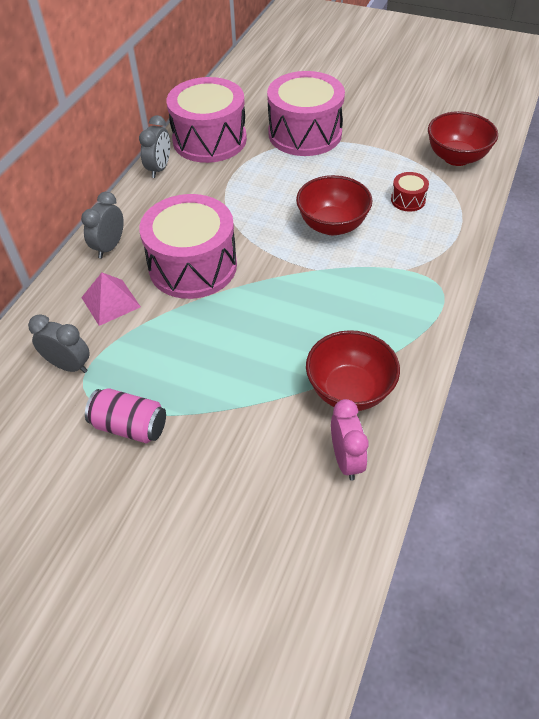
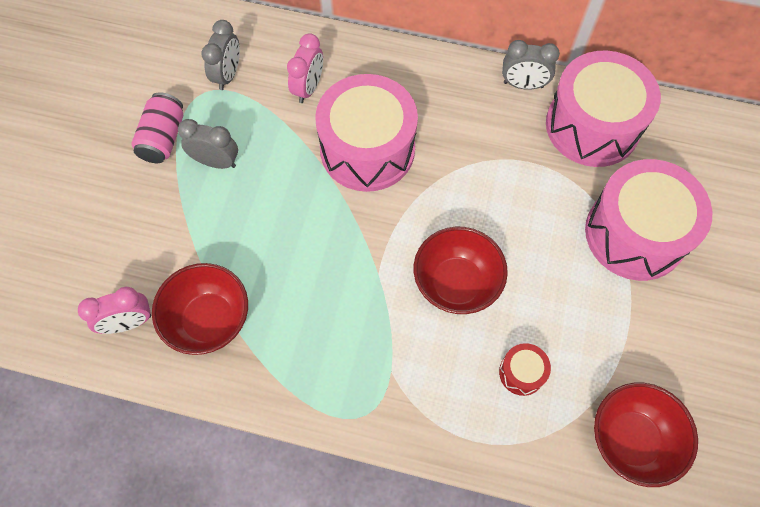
camera: 80 degrees right, 15 degrees up
(109, 247) = (385, 68): grey clock -> grey clock (216, 162)
(111, 302) = (308, 88): pink pyramid -> pink clock

